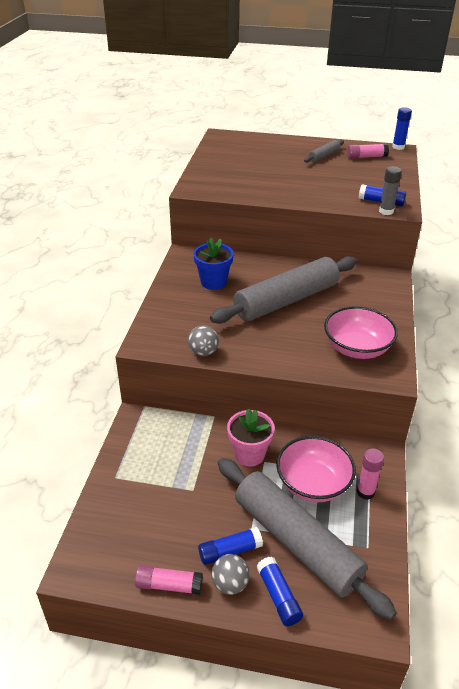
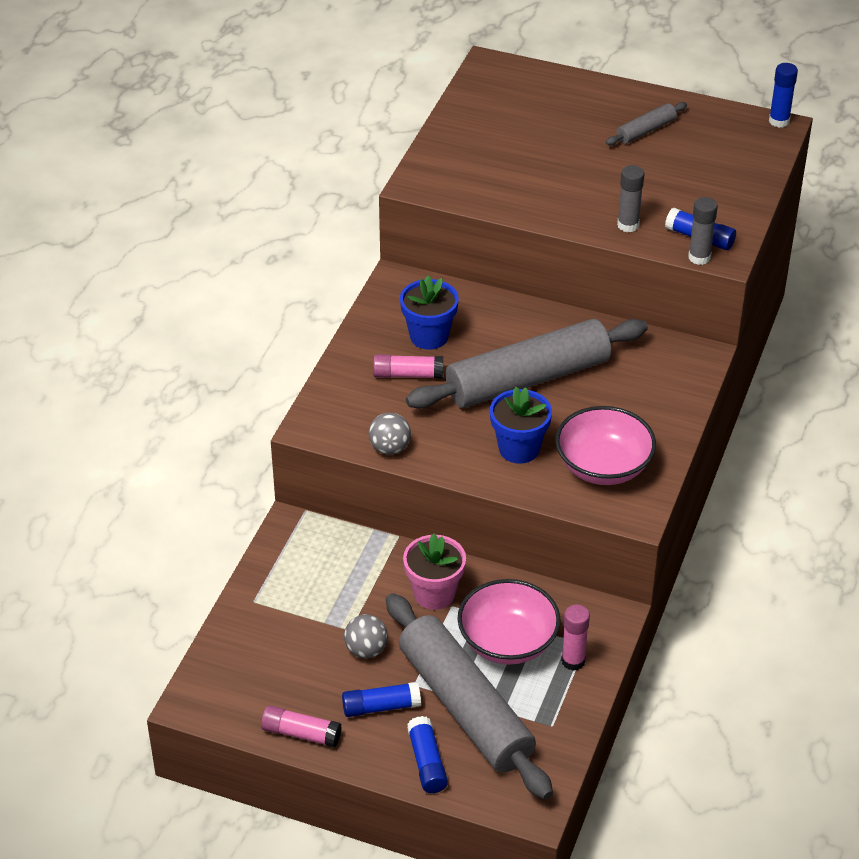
camera: 10 degrees right, 5 degrees up
(230, 584) = (373, 742): grey ball -> grey ball (366, 650)
(294, 343) = (519, 449): none -> blue flower pot
(333, 199) = (628, 225): none -> grey glue stick
(366, 157) = (715, 139): pink glue stick -> pink glue stick (408, 374)

